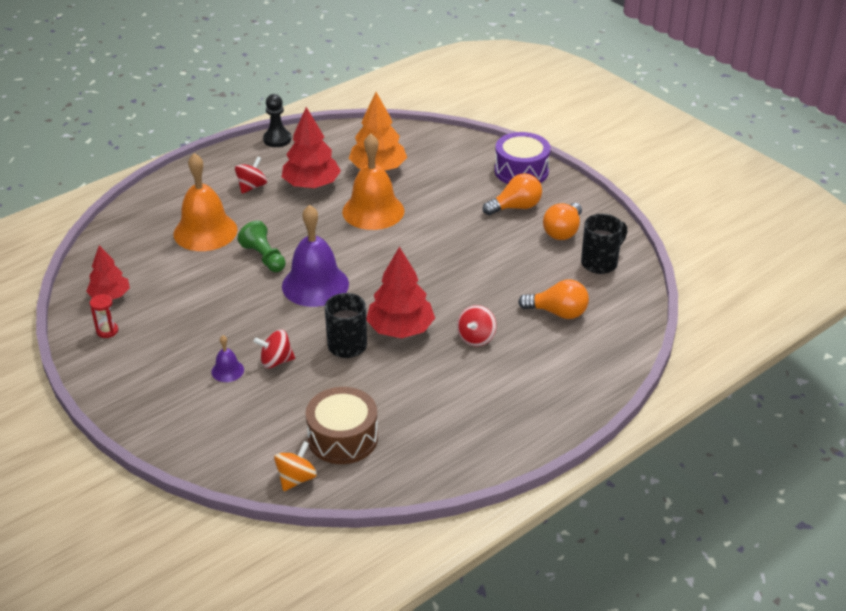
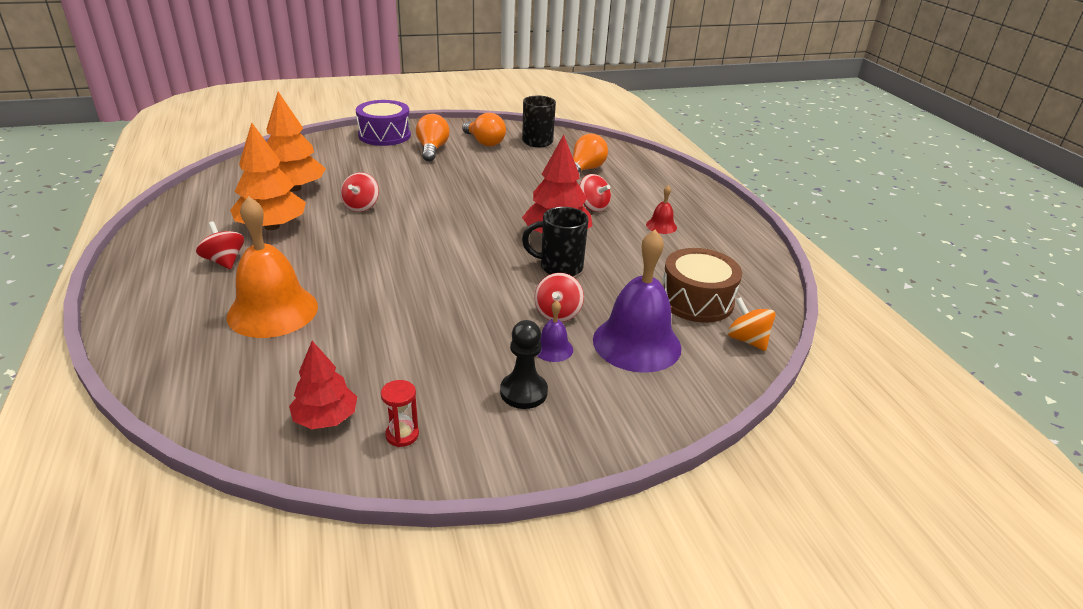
camera: 70 degrees left, 5 degrees down
(264, 257) = (370, 282): green pawn -> none
(277, 139) = (154, 226): black pawn -> black pawn (523, 392)
(311, 184) = (272, 226): red tree -> orange tree
(315, 285) = (449, 263): purple bell -> purple bell (637, 343)
(373, 211) = (361, 206): orange bell -> red spinning top
(470, 391) = (661, 226): none -> red bell

